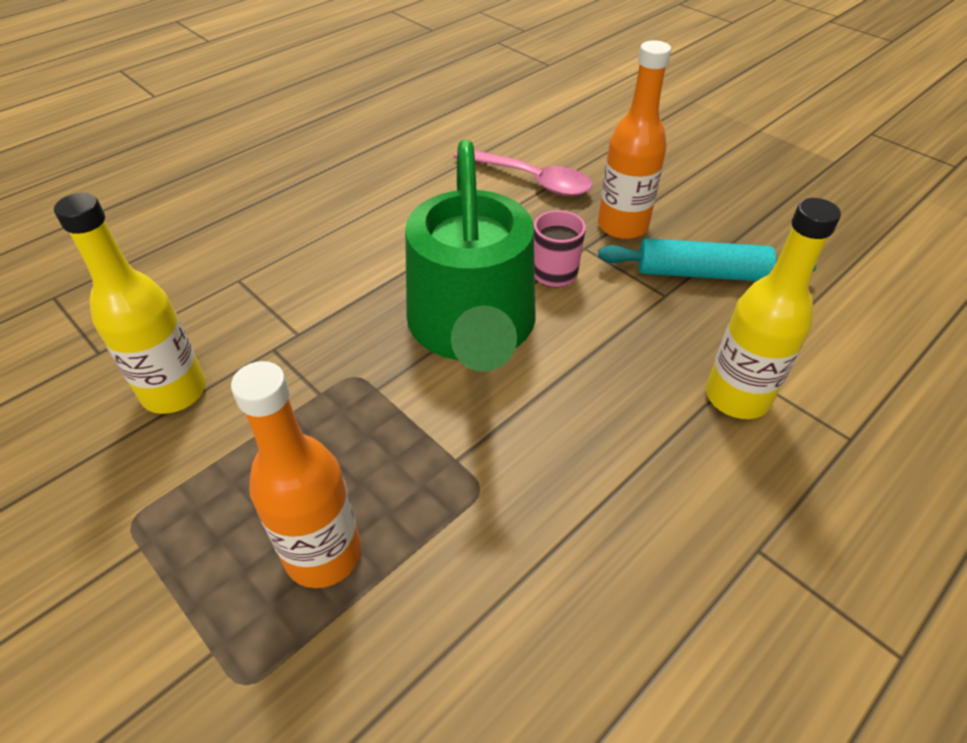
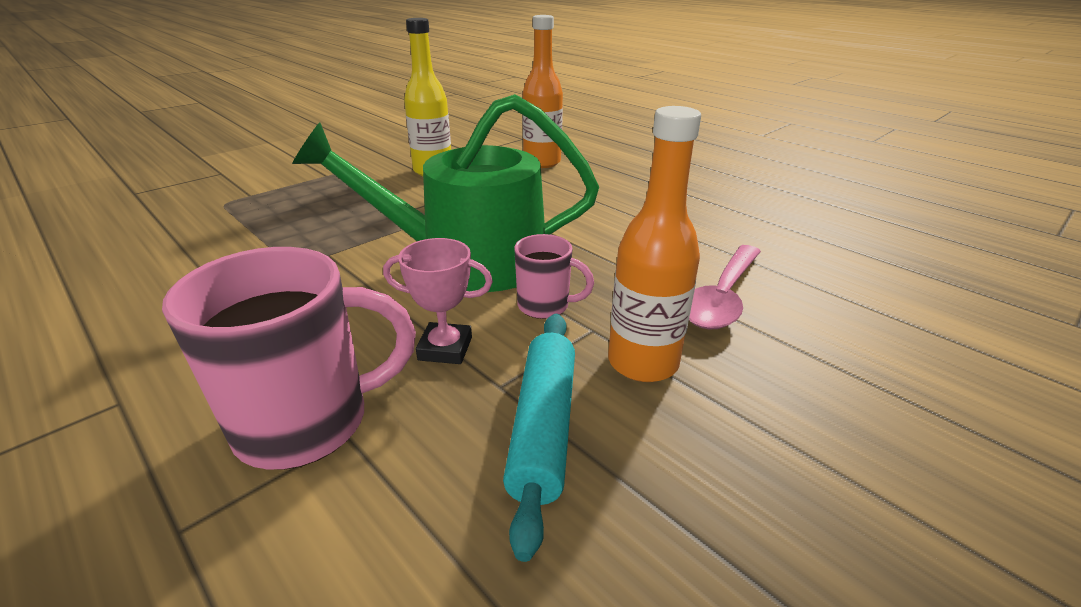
camera: 90 degrees right, 15 degrees down
(323, 554) = (284, 216): orange bottle -> orange bottle (542, 162)
(628, 329) = (445, 348): none -> pink trophy
(737, 397) = (308, 422): yellow bottle -> pink mug

